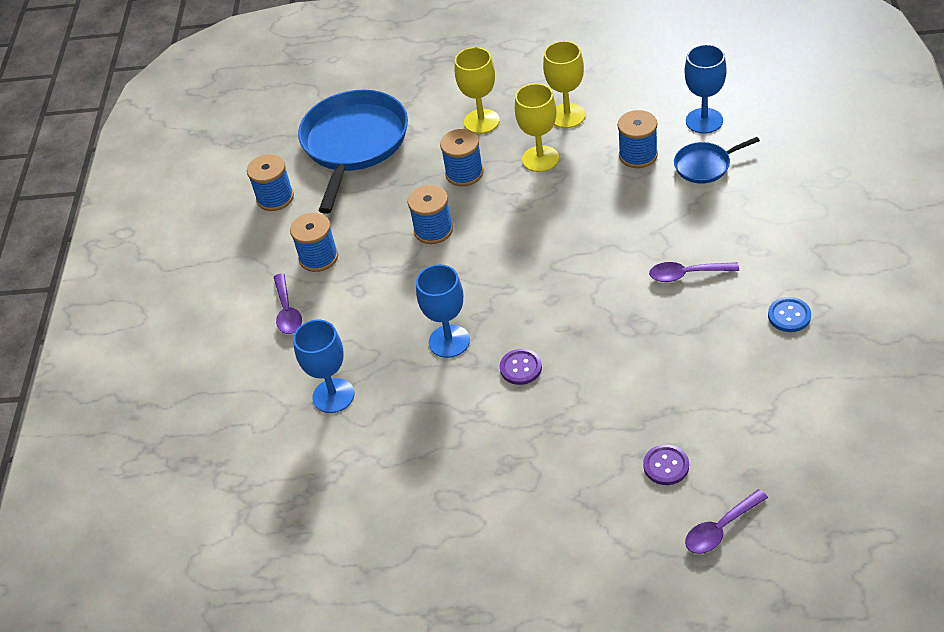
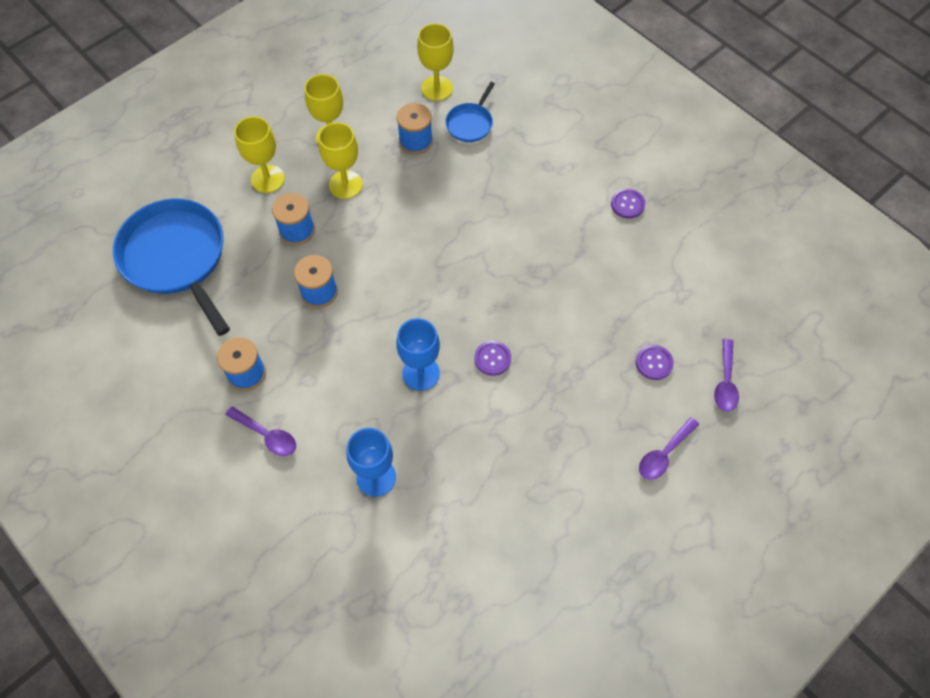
camera: 50 degrees left, 15 degrees up
(275, 198) = (153, 346): blue spool -> none
(687, 274) = (536, 214): purple spoon -> purple spoon (664, 454)
(704, 121) = (437, 88): blue goblet -> yellow goblet
(789, 316) = (627, 204): blue button -> purple button

